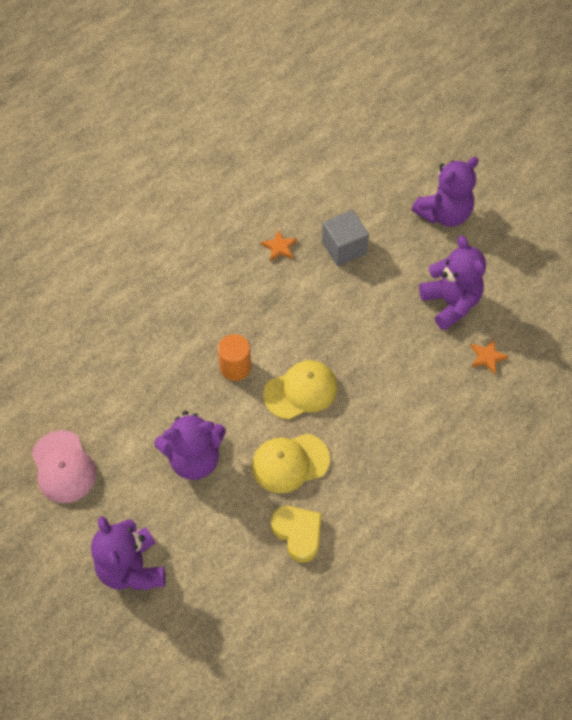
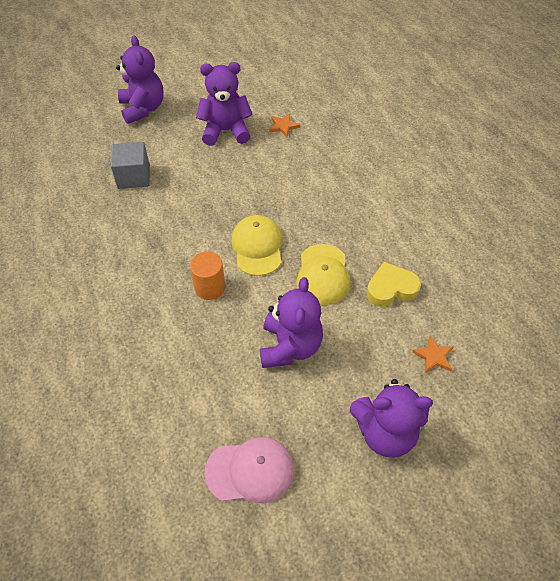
camera: 70 degrees left, 5 degrees down
(279, 247) = (103, 219): orange star -> orange star (433, 356)

